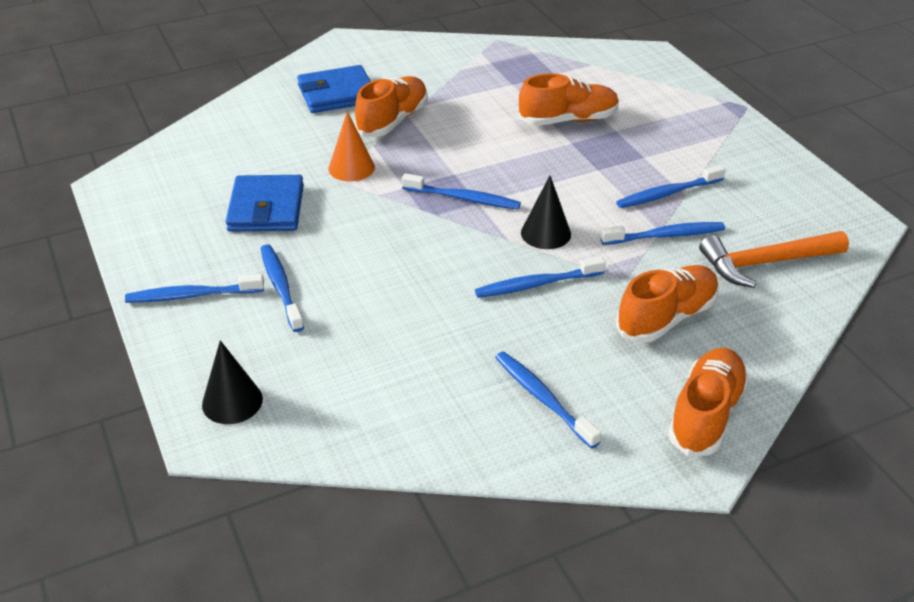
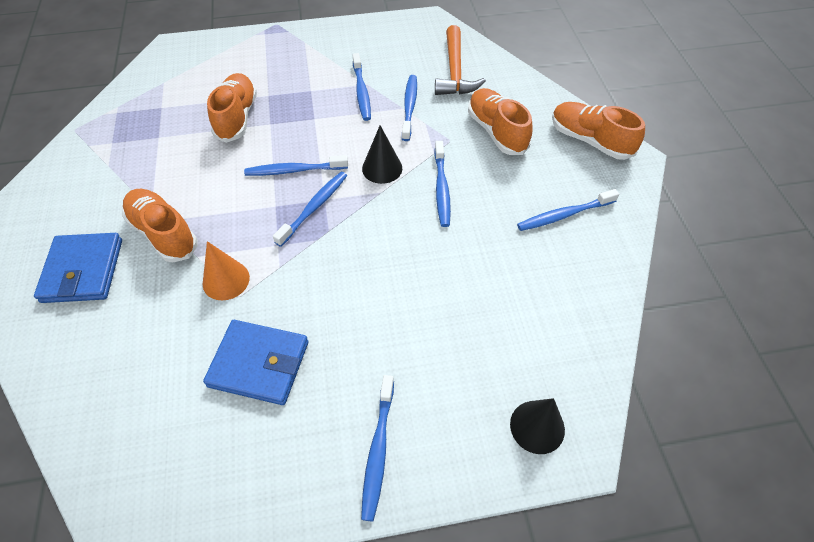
camera: 75 degrees left, 15 degrees up
(281, 287) = (390, 367): blue toothbrush -> blue toothbrush (294, 170)

